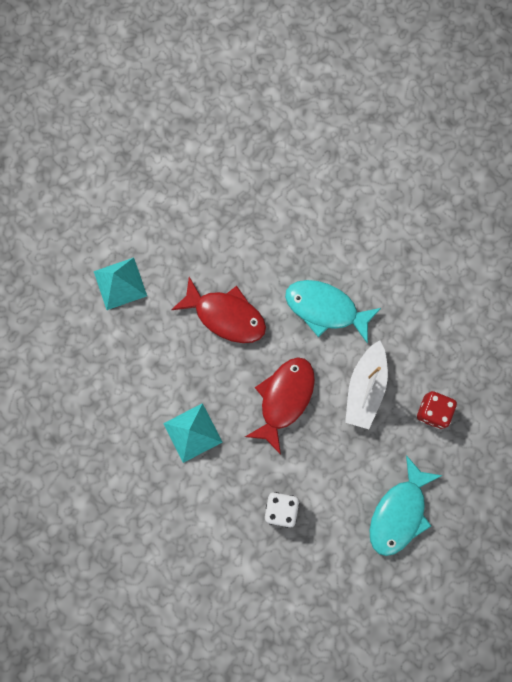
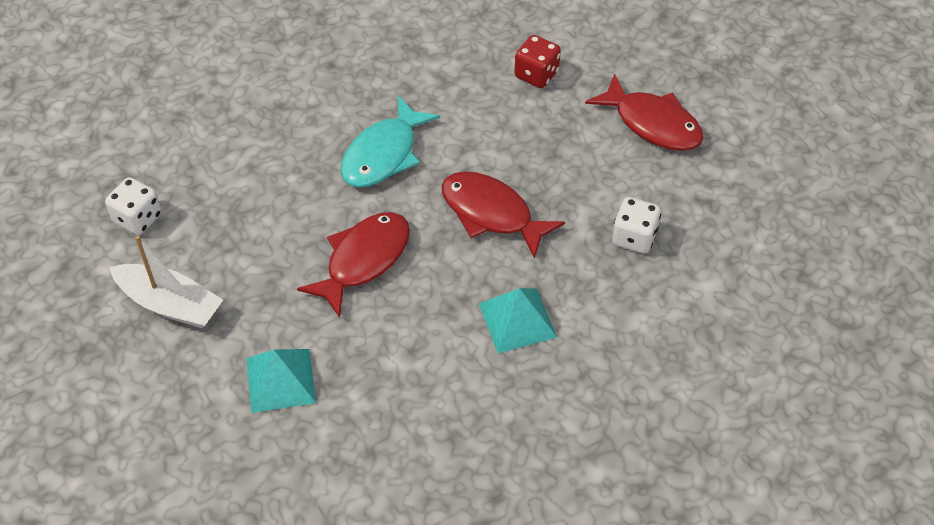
camera: 80 degrees left, 25 degrees down
(235, 154) = (138, 218): none -> white dice
(365, 388) = (495, 132): white boat -> white boat (170, 304)
(399, 512) = (652, 123): turquoise fish -> red fish

